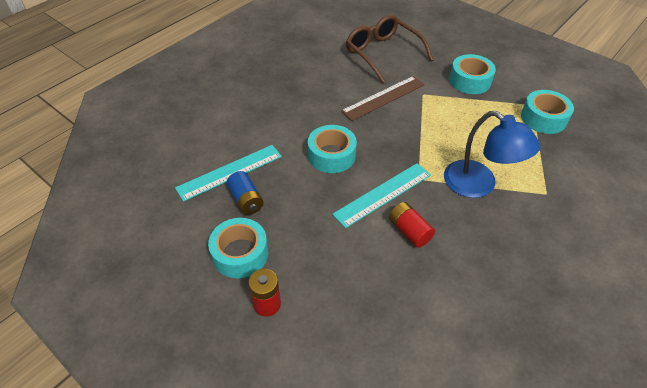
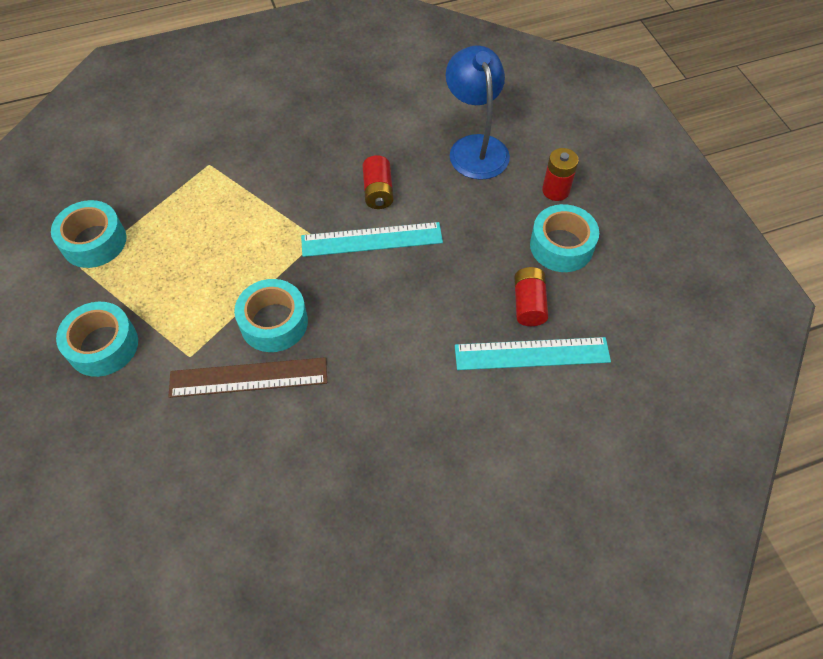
camera: 150 degrees left, 10 degrees up
(246, 200) = (528, 304): blue battery -> red battery
(331, 155) = (391, 316): turquoise tape -> turquoise tape (274, 322)
(382, 53) = (162, 477): brown glasses -> none
(479, 185) = (263, 202): blue lamp -> blue lamp (475, 147)

